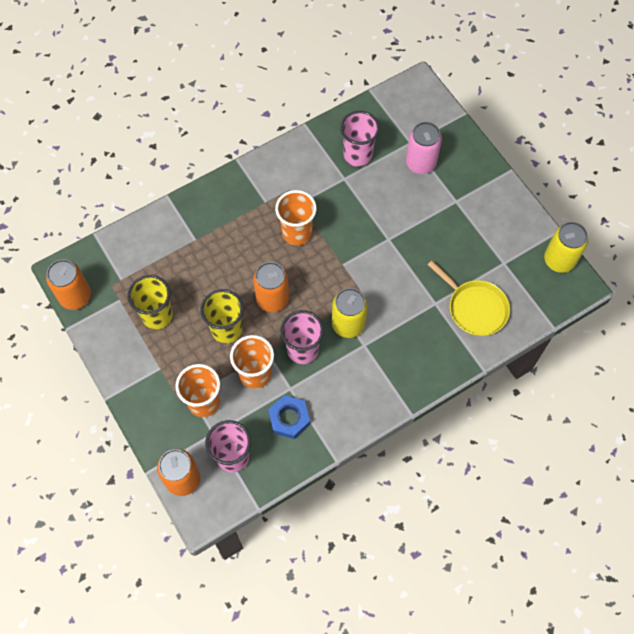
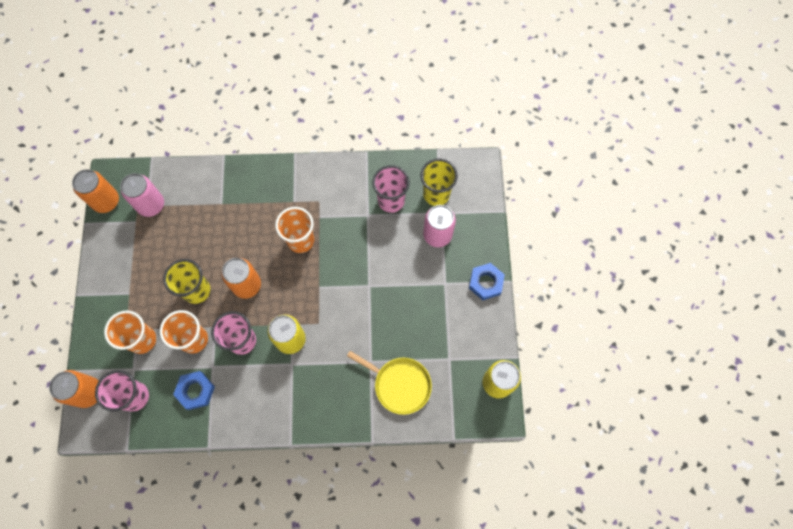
camera: 30 degrees right, 5 degrees up
(125, 276) = (151, 205): none -> pink can
(157, 315) = (154, 250): yellow cup -> yellow cup (436, 194)
(475, 308) = (399, 384): yellow pan -> yellow pan turned 45 degrees counterclockwise
(491, 181) = (485, 283): none -> blue nut

